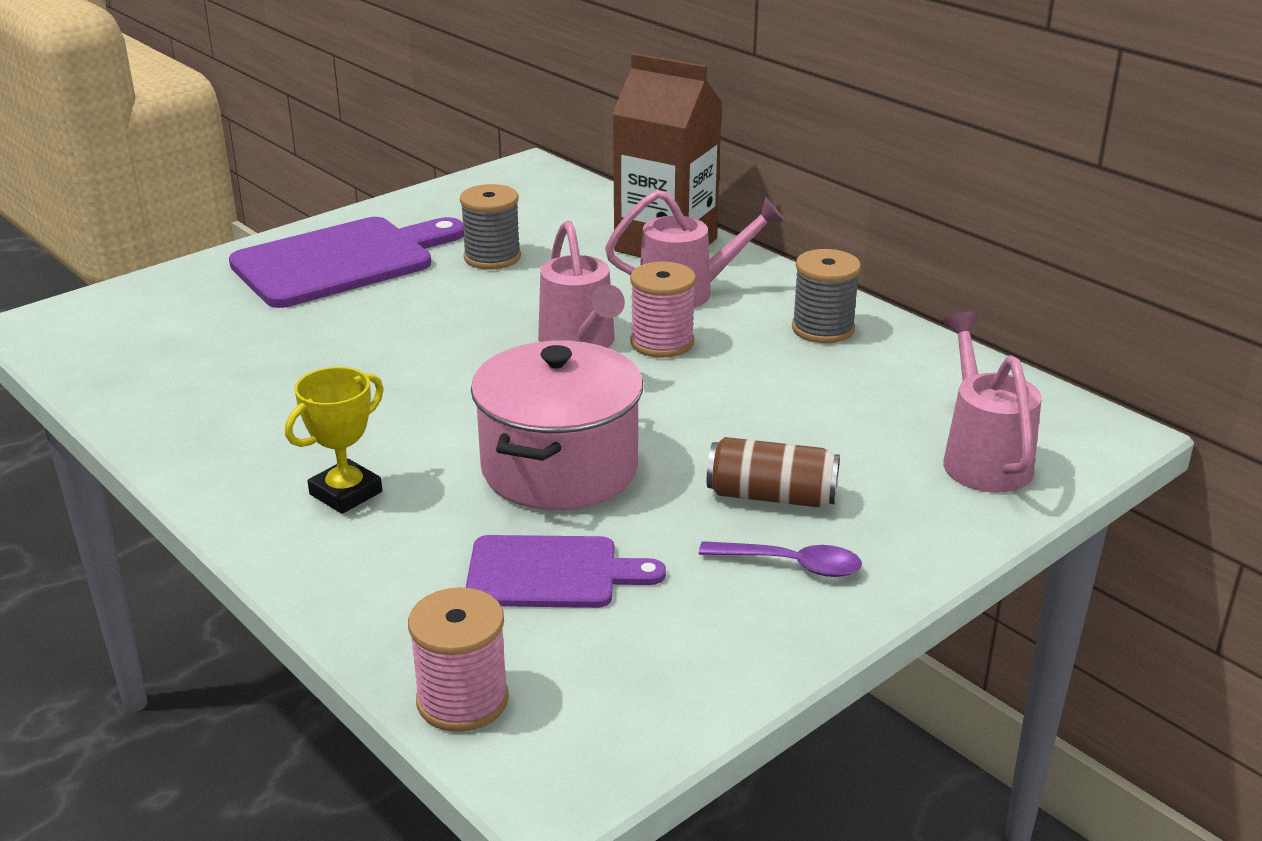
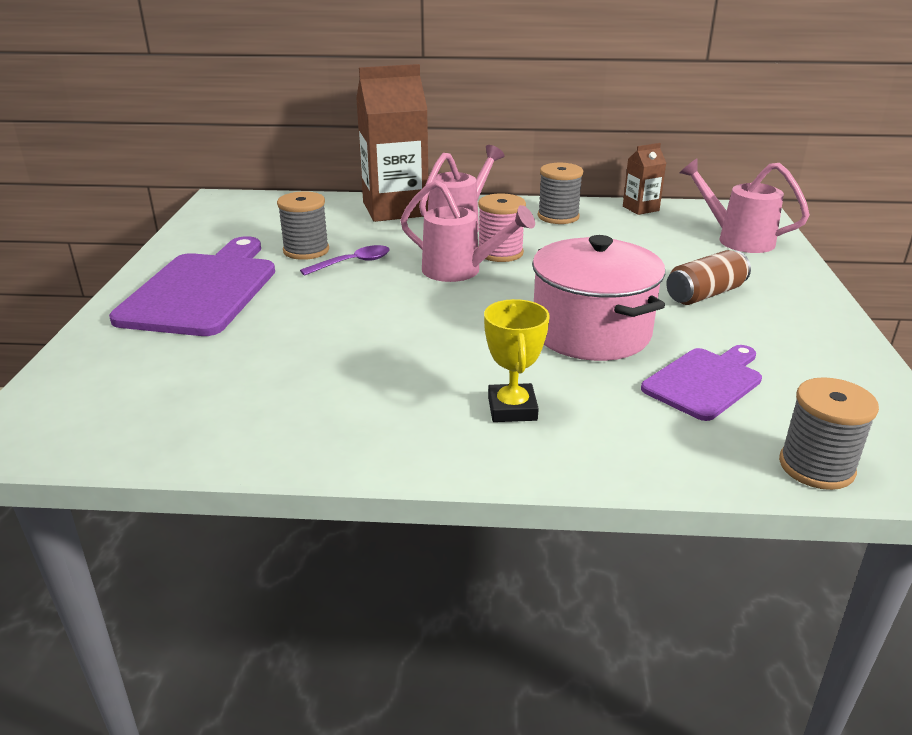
camera: 45 degrees left, 0 degrees up
(462, 700) = (816, 467): pink spool -> grey spool
(791, 565) = (779, 317): purple spoon -> purple spoon (352, 263)
(953, 363) = (640, 208): none -> brown carton

